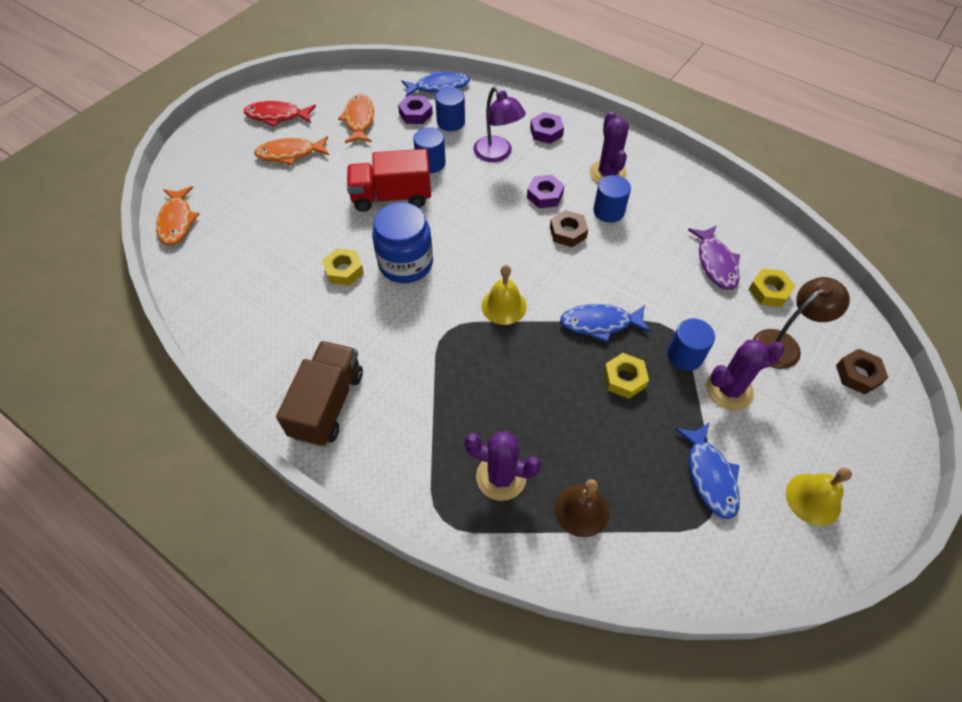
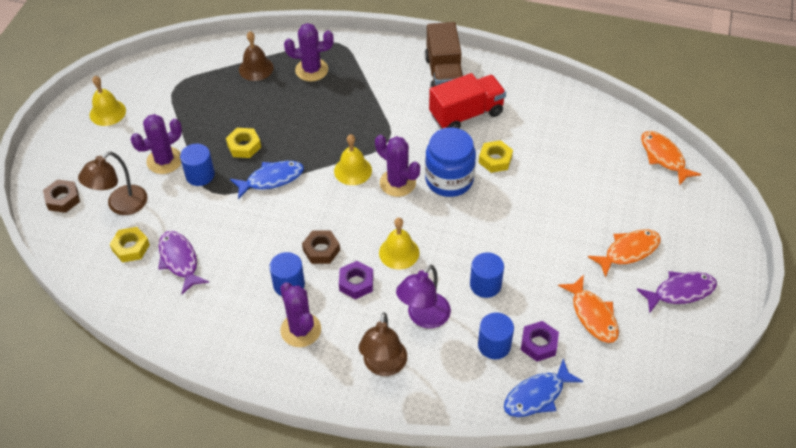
camera: 160 degrees right, 5 degrees down
(277, 116) = (680, 292): red fish -> purple fish
(391, 197) = (499, 236): red truck -> red truck (466, 114)
(461, 277) = (397, 183): none -> purple cactus
(493, 209) = (399, 252): none -> yellow bell
(497, 154) = (423, 317): purple lamp -> purple lamp turned 90 degrees counterclockwise
(546, 132) = (383, 366): purple nut -> brown lamp
(710, 476) = (176, 106): blue fish -> none

